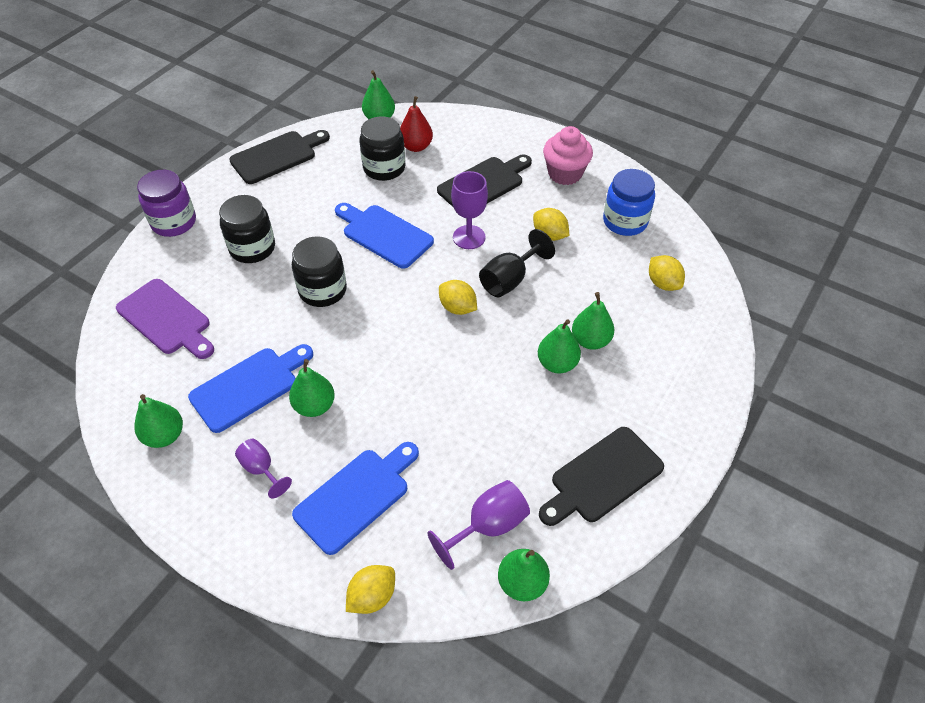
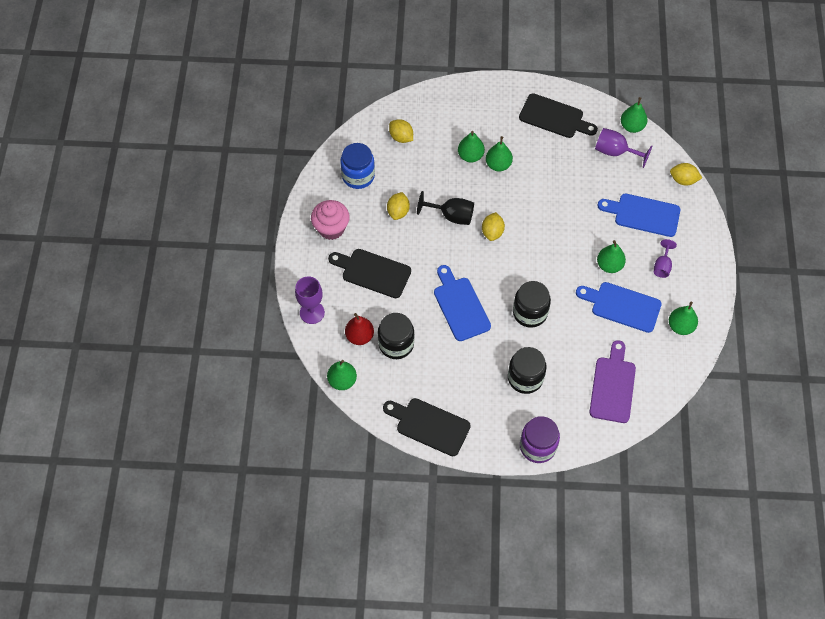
camera: 120 degrees left, 10 degrees up
(384, 234) = (460, 306): blue cutting board -> blue cutting board turned 150 degrees clockwise
(469, 237) = (430, 255): purple goblet -> purple goblet (312, 312)
(663, 283) = (401, 137): yellow lemon -> yellow lemon turned 75 degrees counterclockwise

